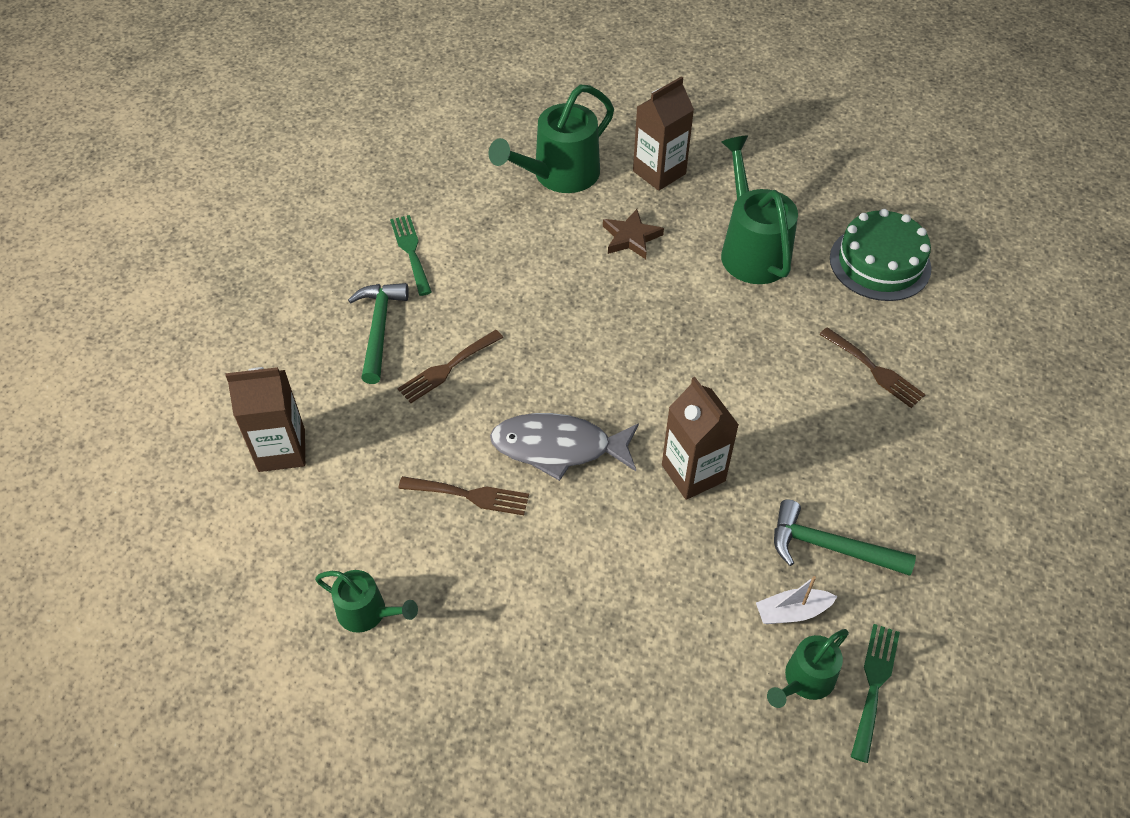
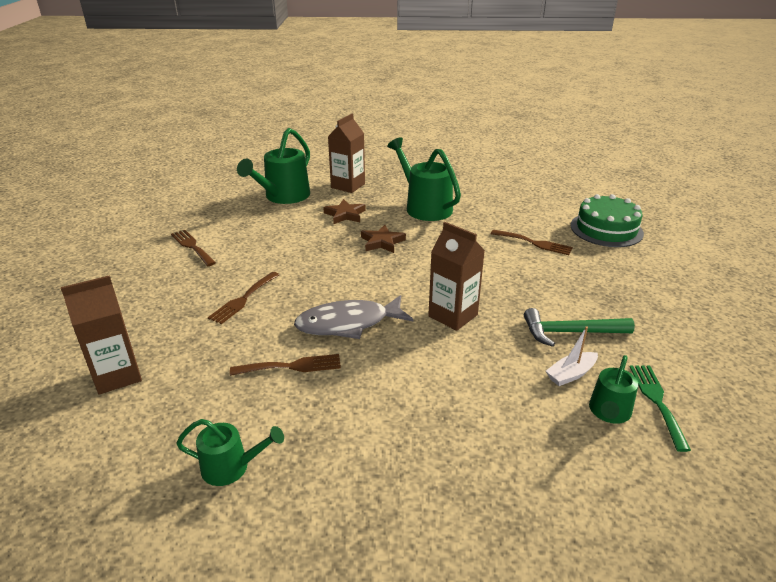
camera: 20 degrees left, 20 degrees down
(379, 329) = (181, 289): green hammer -> none
(411, 251) = (192, 246): green fork -> brown fork
(659, 309) = (382, 242): none -> brown star
(880, 263) = (504, 199): green cake -> green cake (606, 229)

